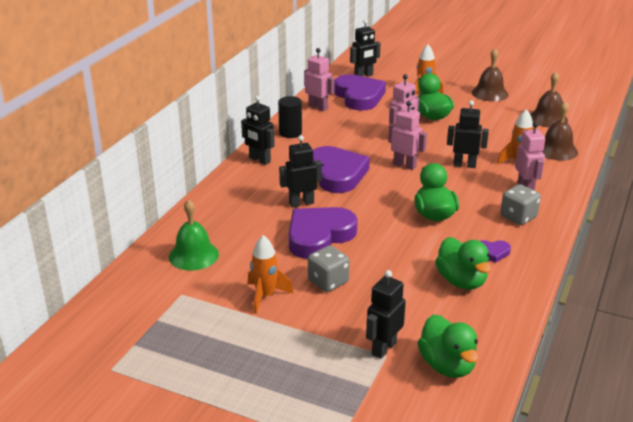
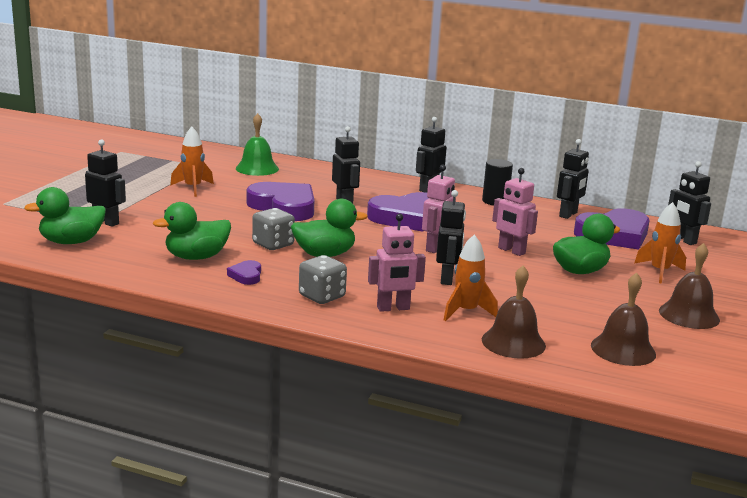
camera: 85 degrees right, 10 degrees down
(318, 107) = (568, 214): pink robot -> black robot
(328, 282) = (208, 208): grey dice -> grey dice (273, 244)

